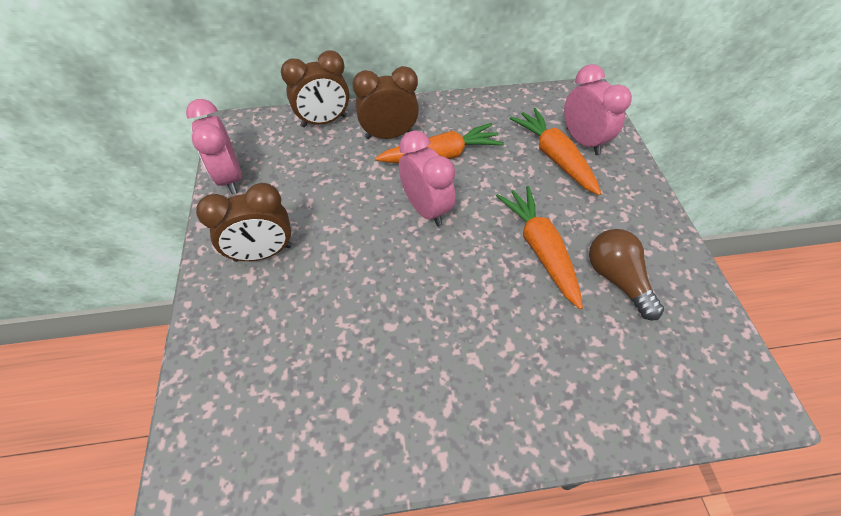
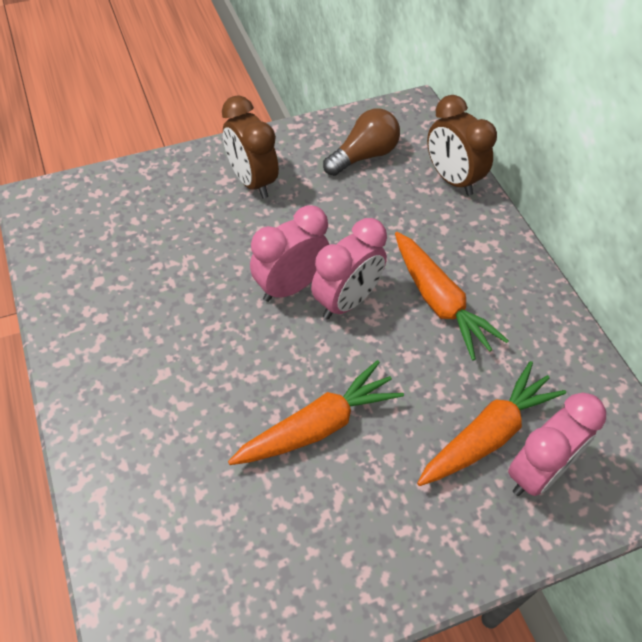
camera: 75 degrees right, 0 degrees up
(230, 178) = (338, 129): pink clock -> pink clock (290, 286)
(389, 135) = (454, 244): brown clock -> none
(617, 279) = (292, 517): brown light bulb -> brown light bulb (363, 156)

